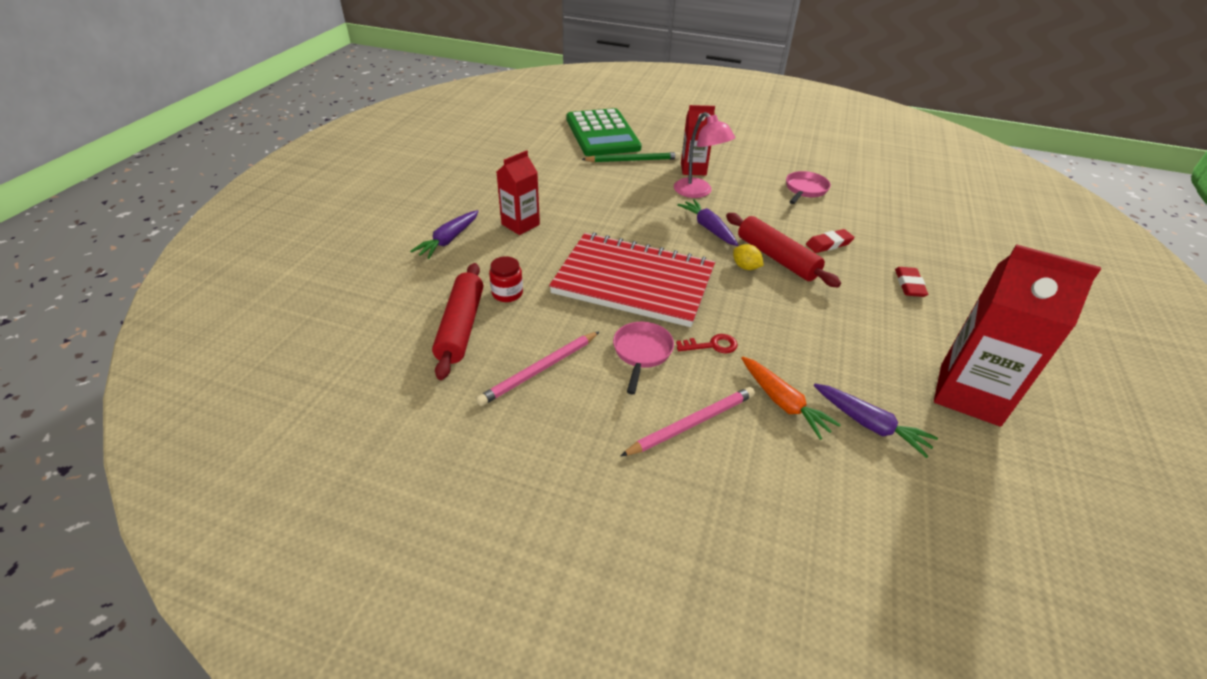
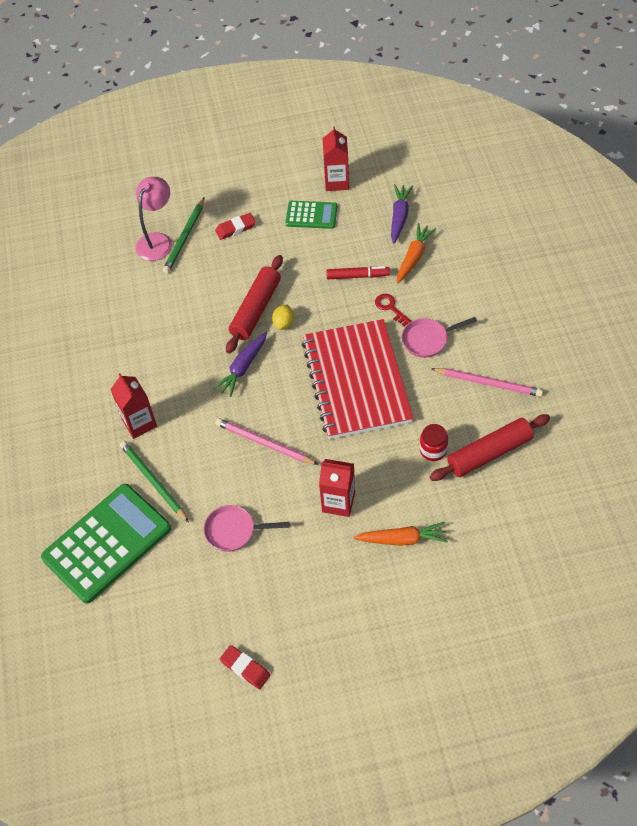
camera: 115 degrees left, 15 degrees up
(448, 240) = (402, 539): purple carrot -> orange carrot
(692, 423) = (465, 290): pink pencil -> pink pencil (264, 443)
(698, 192) = (184, 400): pink lamp -> pink lamp (157, 241)
(780, 341) = (357, 276): none -> red marker
(805, 190) = (124, 326): pink pan -> pink pan (234, 531)
(828, 244) = (211, 285): red eraser -> red eraser (245, 668)
(908, 346) = (311, 215): none -> green calculator
(909, 250) = (185, 238): none -> green pencil
(969, 394) = (336, 182): red carton -> red carton, size x0.59

